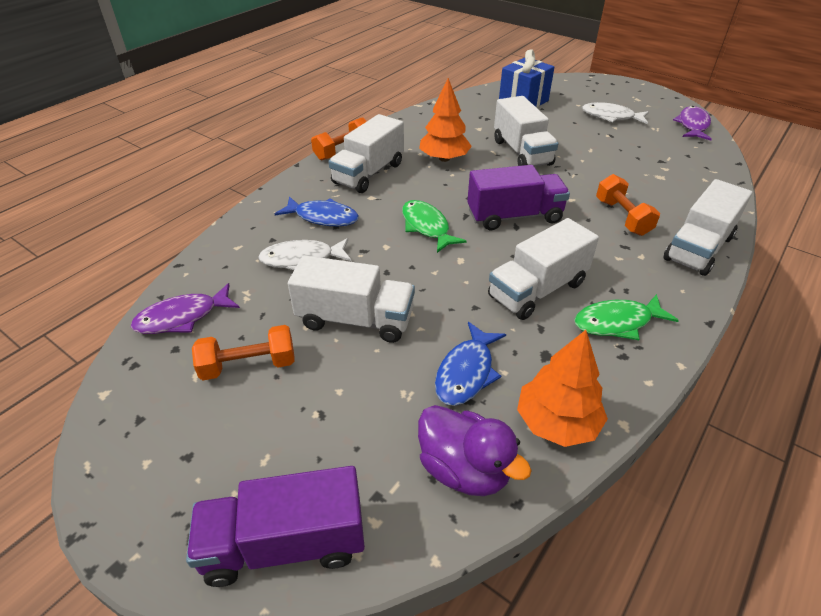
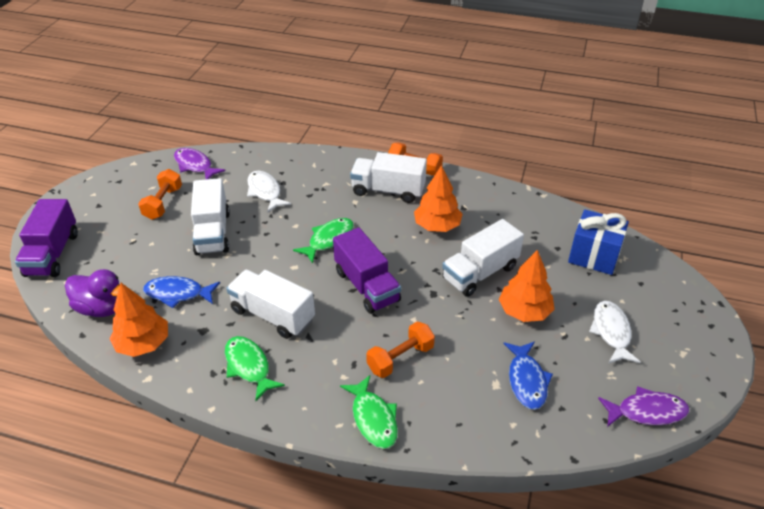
camera: 70 degrees right, 0 degrees up
(249, 365) = (163, 203): orange dumbbell -> orange dumbbell turned 45 degrees clockwise
(285, 543) = (52, 254): purple truck -> purple truck turned 150 degrees counterclockwise
(323, 217) = (317, 186): blue fish -> blue fish (526, 380)
(464, 469) = (102, 308): purple duck -> purple duck turned 90 degrees counterclockwise
(578, 144) = (524, 311): none -> orange tree
(698, 248) = (373, 418): white truck -> green fish

